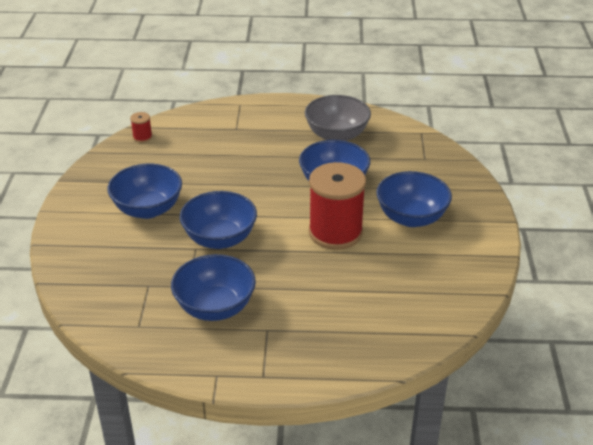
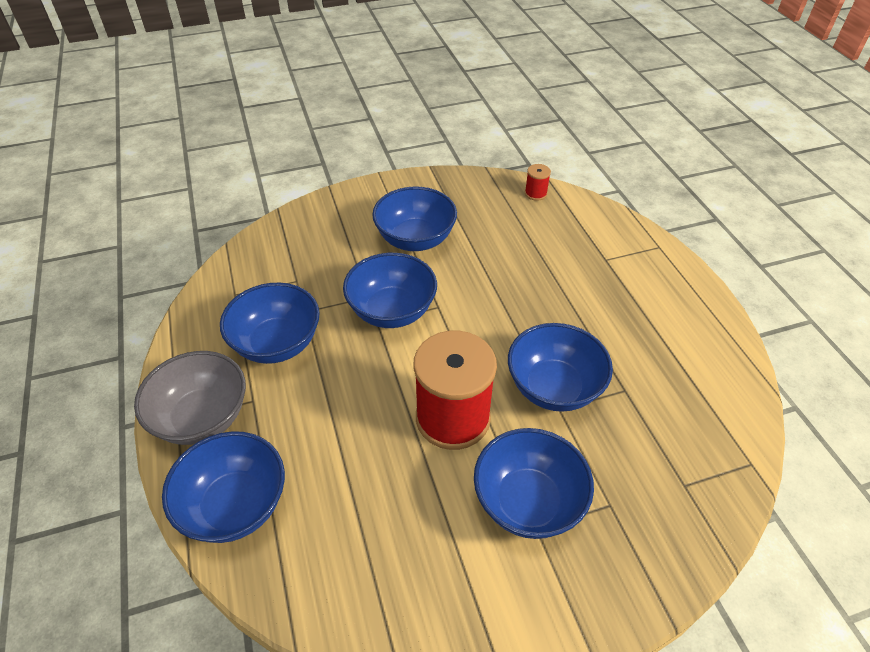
camera: 70 degrees right, 10 degrees up
(336, 135) = (664, 360): grey bowl -> grey bowl (202, 418)
(358, 350) = (235, 505): none -> blue bowl

